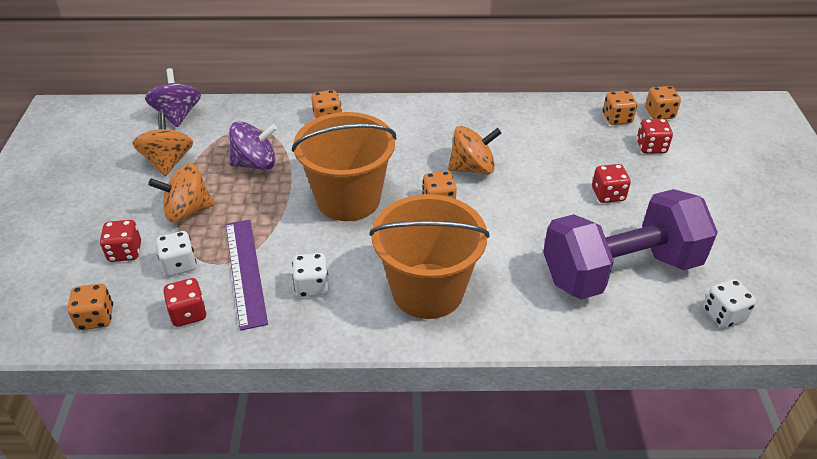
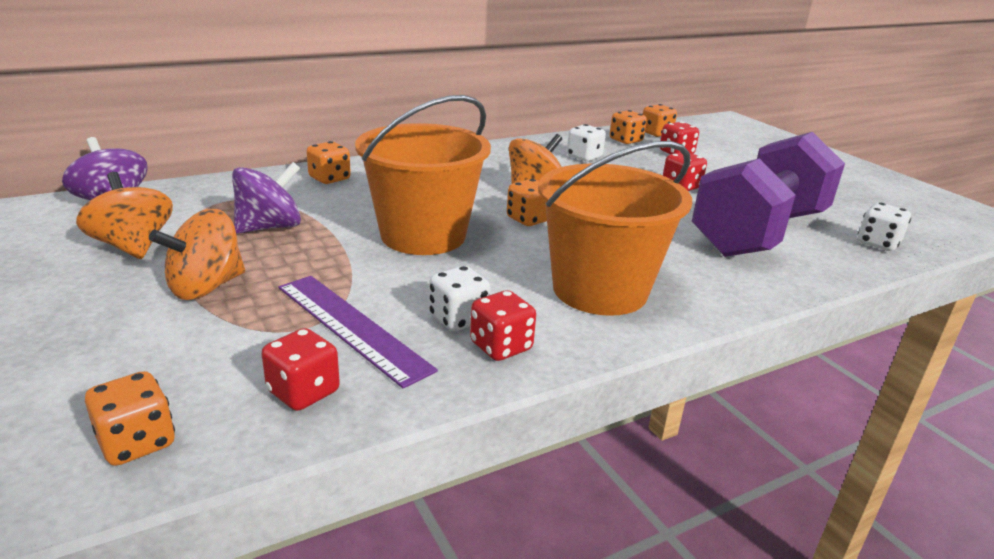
camera: 30 degrees left, 15 degrees down
(125, 252) = (133, 350): red dice -> red dice (501, 347)
(179, 265) = (241, 343): white dice -> white dice (584, 157)

